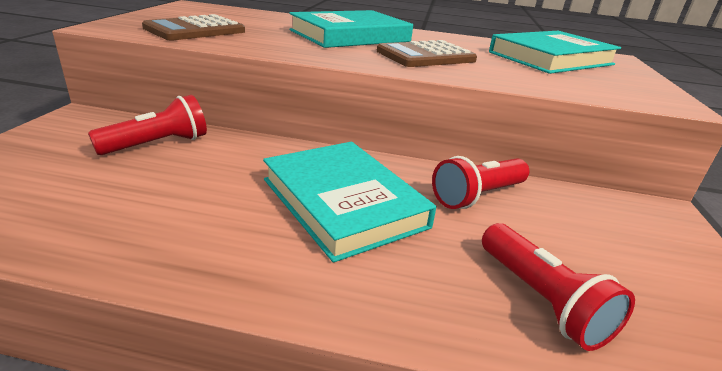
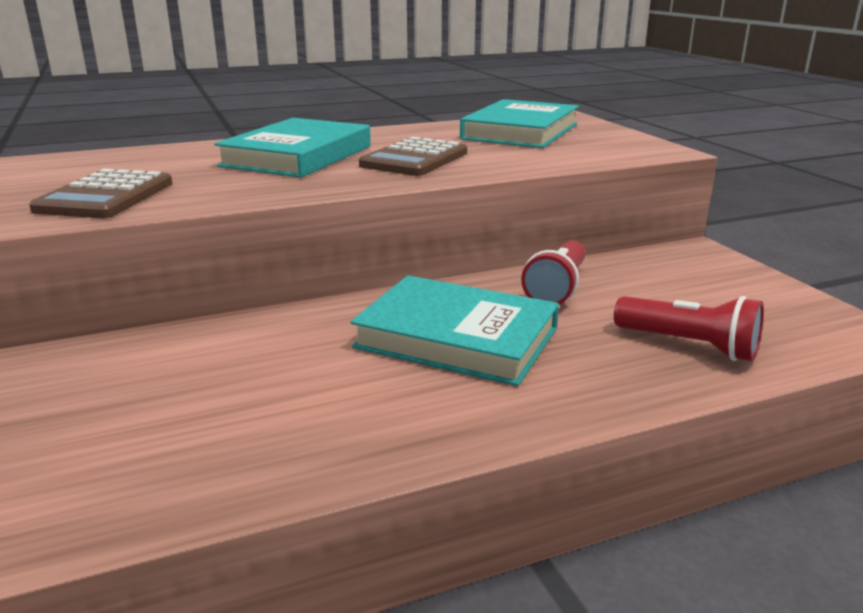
camera: 30 degrees left, 5 degrees down
(158, 144) = (169, 359): red flashlight -> none

